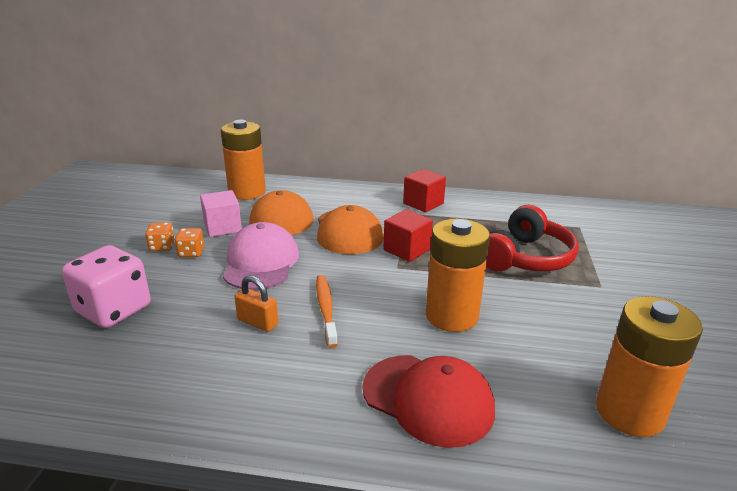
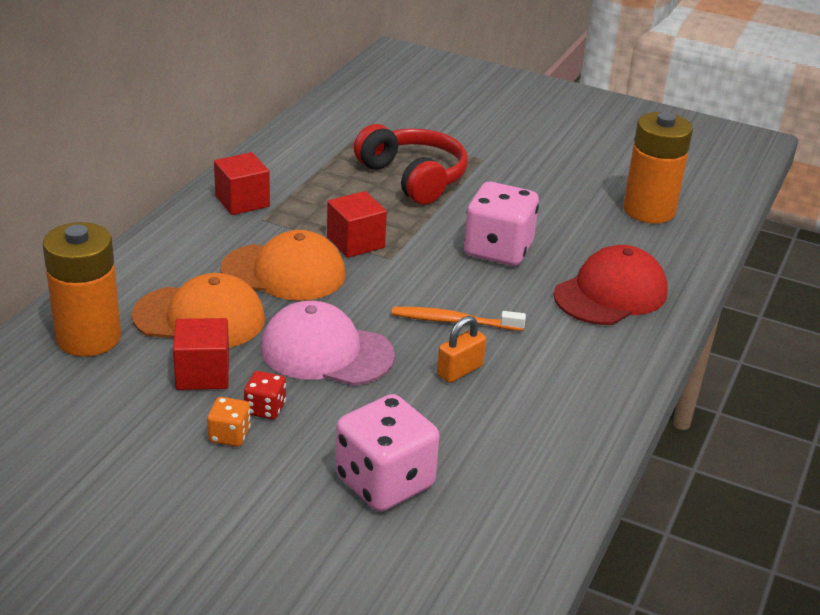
camera: 75 degrees left, 5 degrees up
(191, 253) = (265, 409): orange dice -> red dice
(222, 227) = (202, 374): pink cube -> red cube
(451, 316) = (498, 250): orange battery -> pink dice

